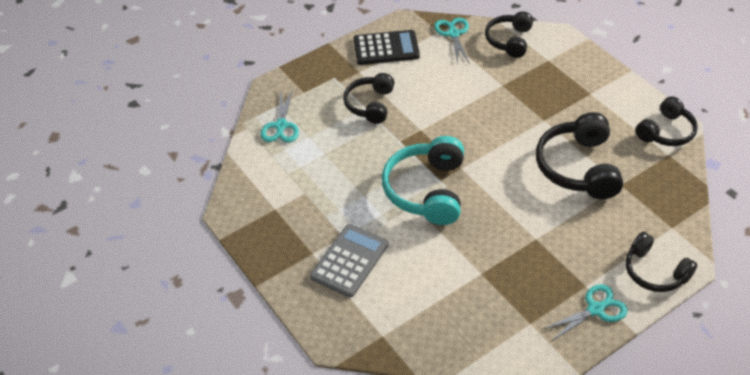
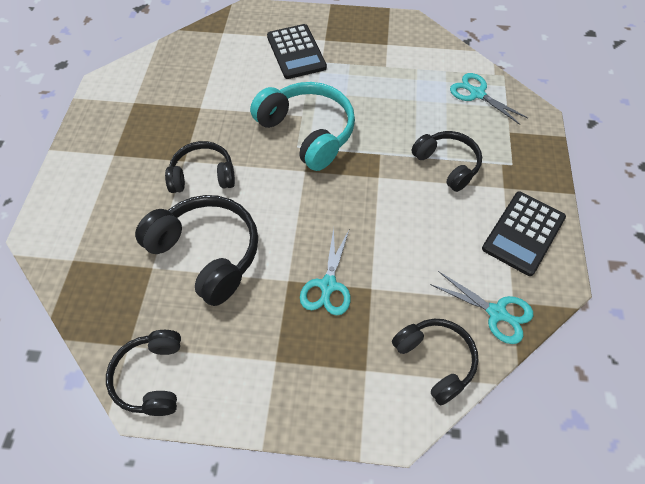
camera: 130 degrees right, 10 degrees up
(349, 261) = (296, 52): grey calculator -> black calculator
(596, 309) = (92, 144): turquoise scissors -> turquoise scissors (328, 286)
(654, 271) = (63, 206): black headphones -> black headphones (203, 176)

